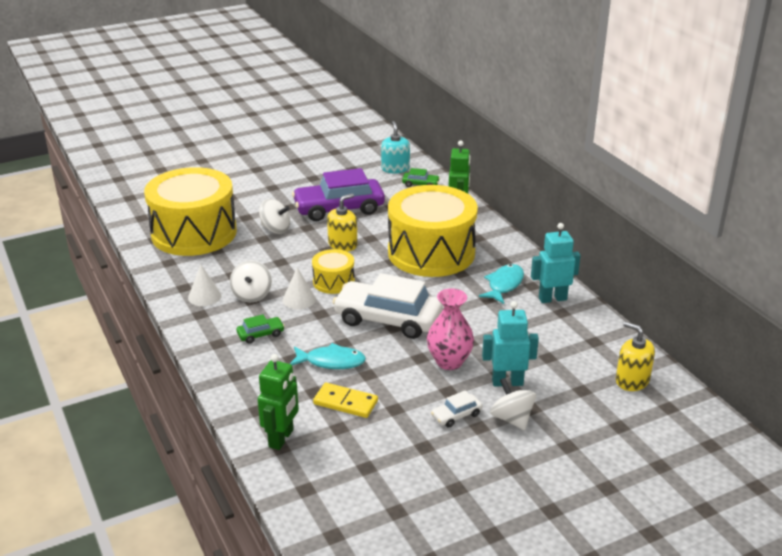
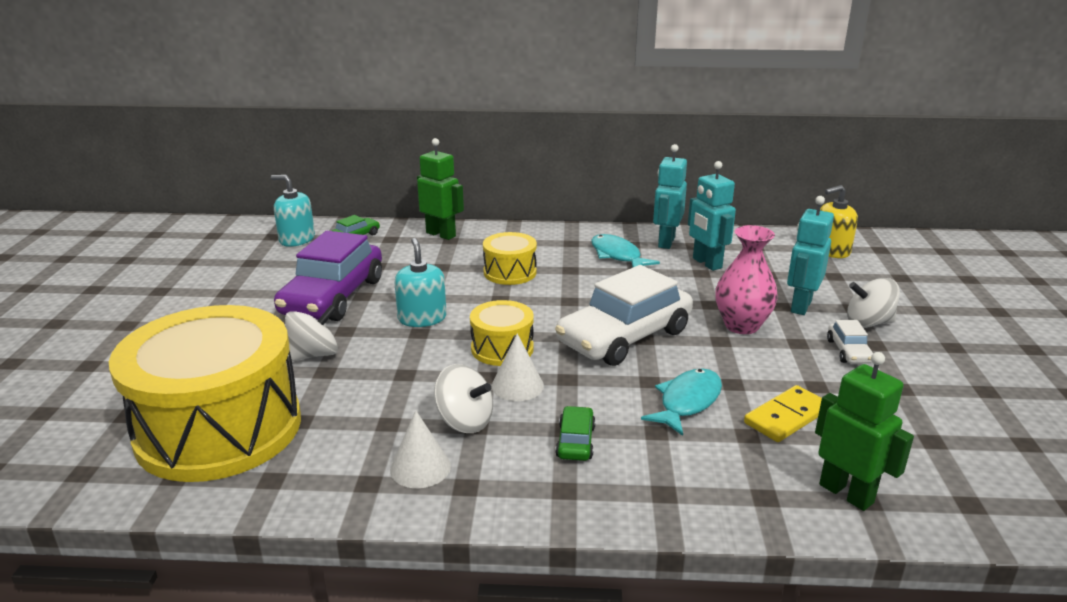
camera: 60 degrees left, 5 degrees down
(342, 244) = (422, 318): yellow soap dispenser -> turquoise soap dispenser
(431, 252) = (510, 272): yellow drum -> yellow drum, size x0.46
(535, 325) = (706, 263): none -> turquoise robot

